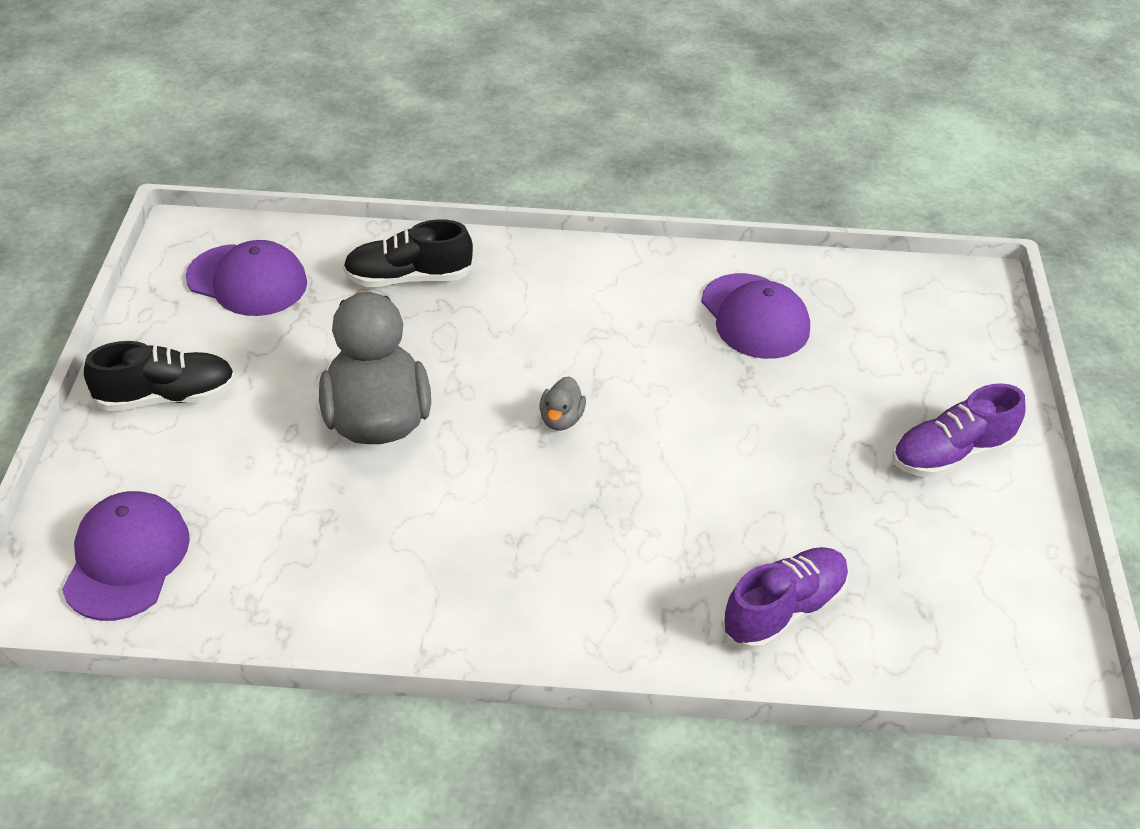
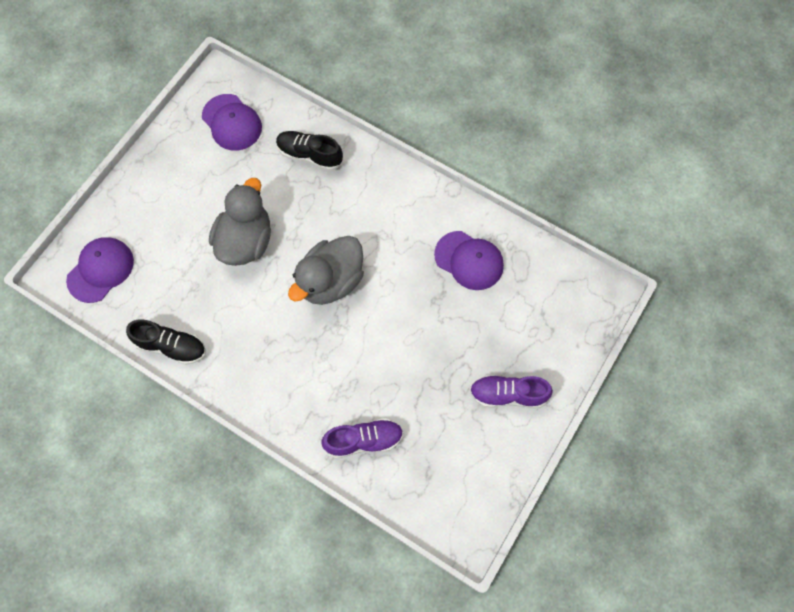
camera: 30 degrees right, 25 degrees up
(166, 397) = (160, 182): black shoe -> black shoe (171, 346)
(561, 419) = (331, 281): grey duck -> grey duck, size x2.40
(755, 317) = (469, 260): purple cap -> purple cap turned 60 degrees counterclockwise

